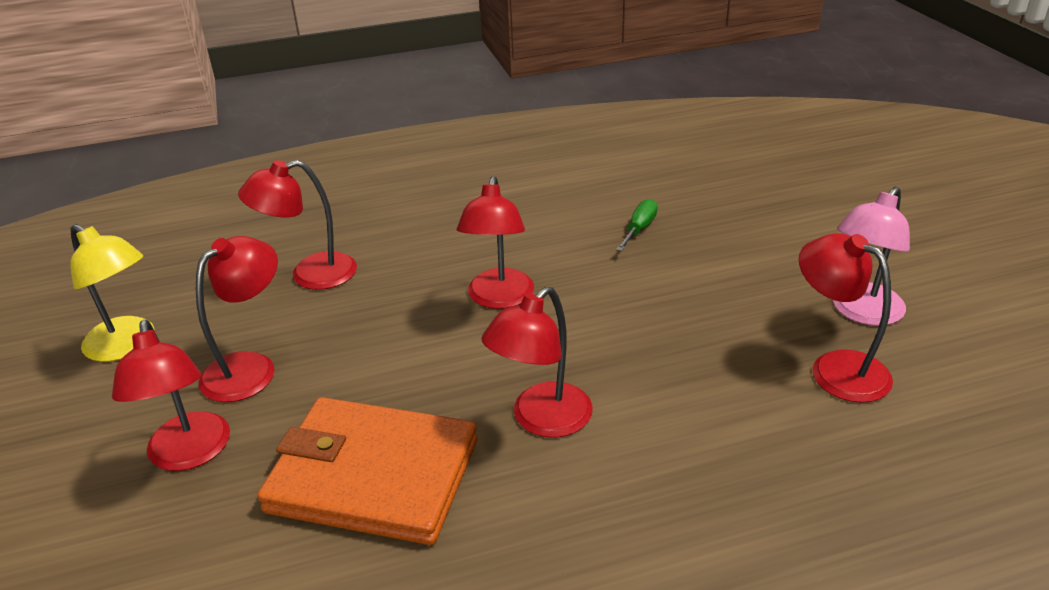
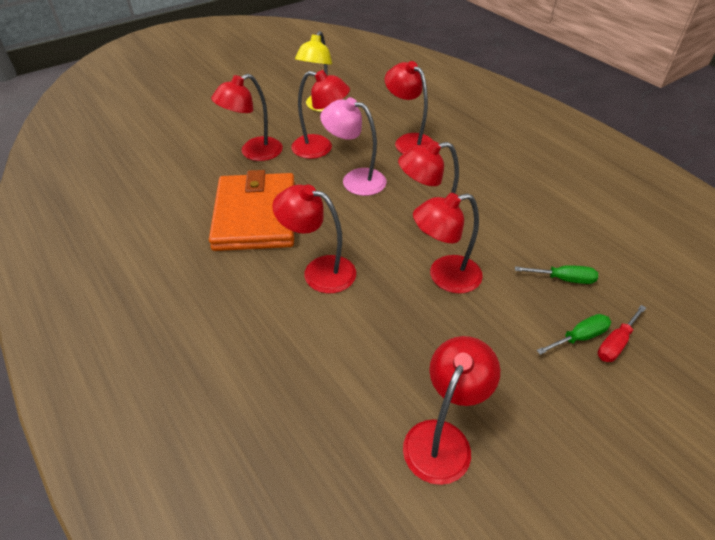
camera: 70 degrees right, 10 degrees up
(601, 309) = (444, 277): none -> red lamp
(722, 244) = (579, 337): none -> green screwdriver
(735, 226) = (615, 343): none -> red screwdriver
(861, 312) = (535, 457): pink lamp -> pink lamp (355, 180)

